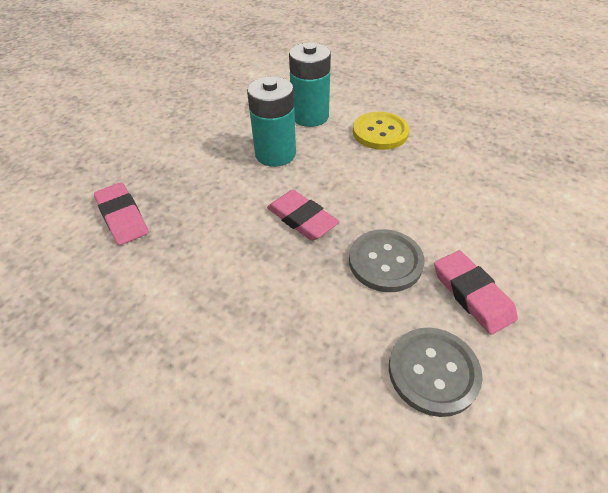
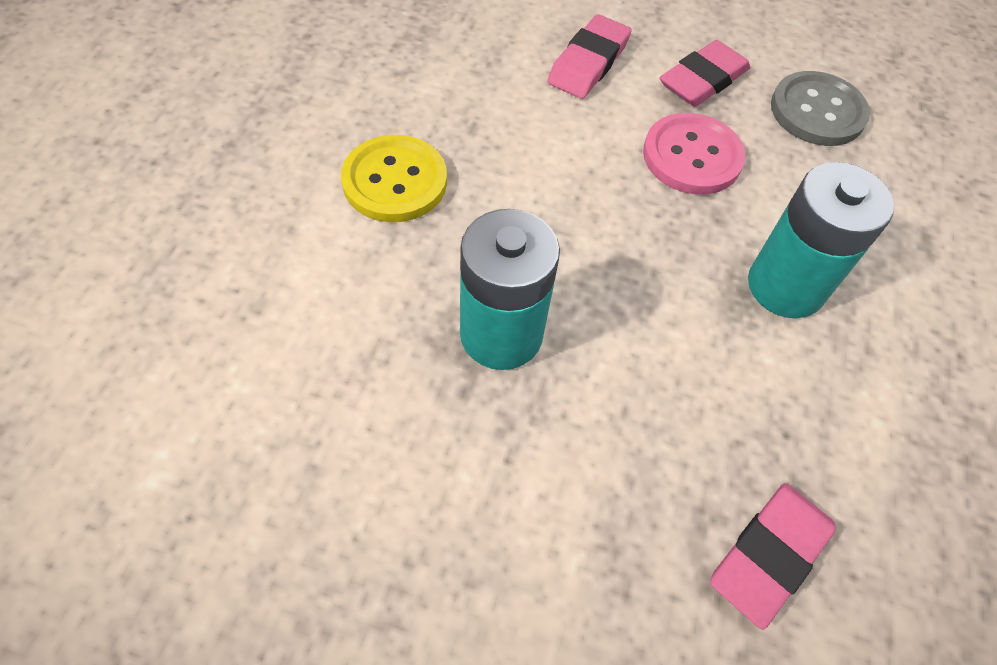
camera: 110 degrees left, 10 degrees up
(302, 219) = (654, 260): pink eraser -> pink eraser (588, 63)
(310, 116) = (357, 299): turquoise battery -> turquoise battery (785, 286)
(385, 262) = (692, 156): grey button -> pink button

